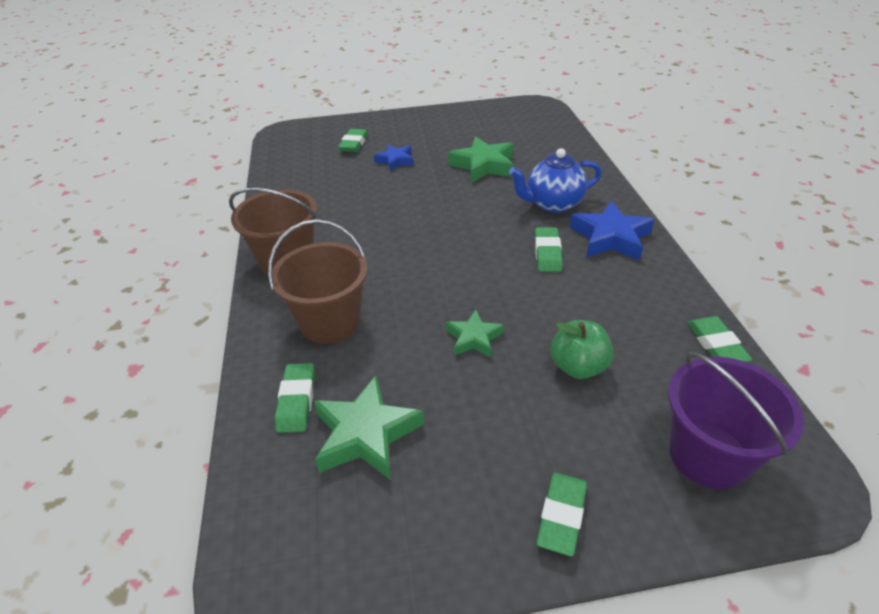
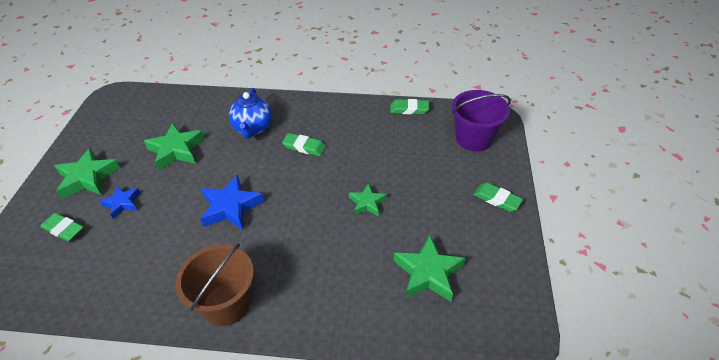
camera: 75 degrees left, 5 degrees up
(296, 401) = (389, 309): green eraser -> none
(330, 322) = (318, 280): brown bucket -> none
(419, 133) = (88, 178): none -> green star
(578, 367) = (406, 164): green apple -> none
(610, 238) = (305, 115): blue star -> blue star (231, 207)

